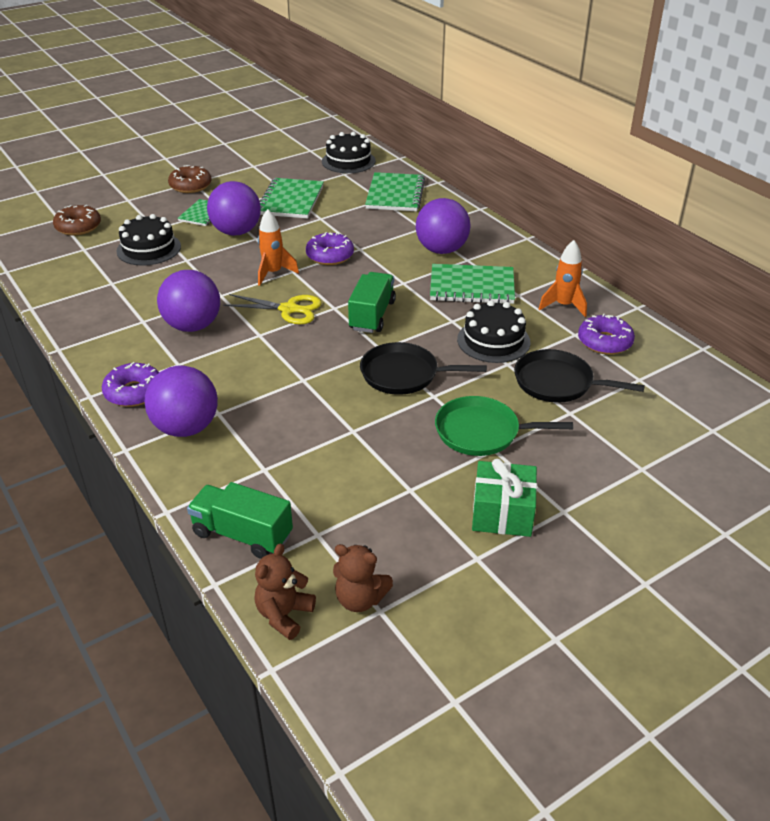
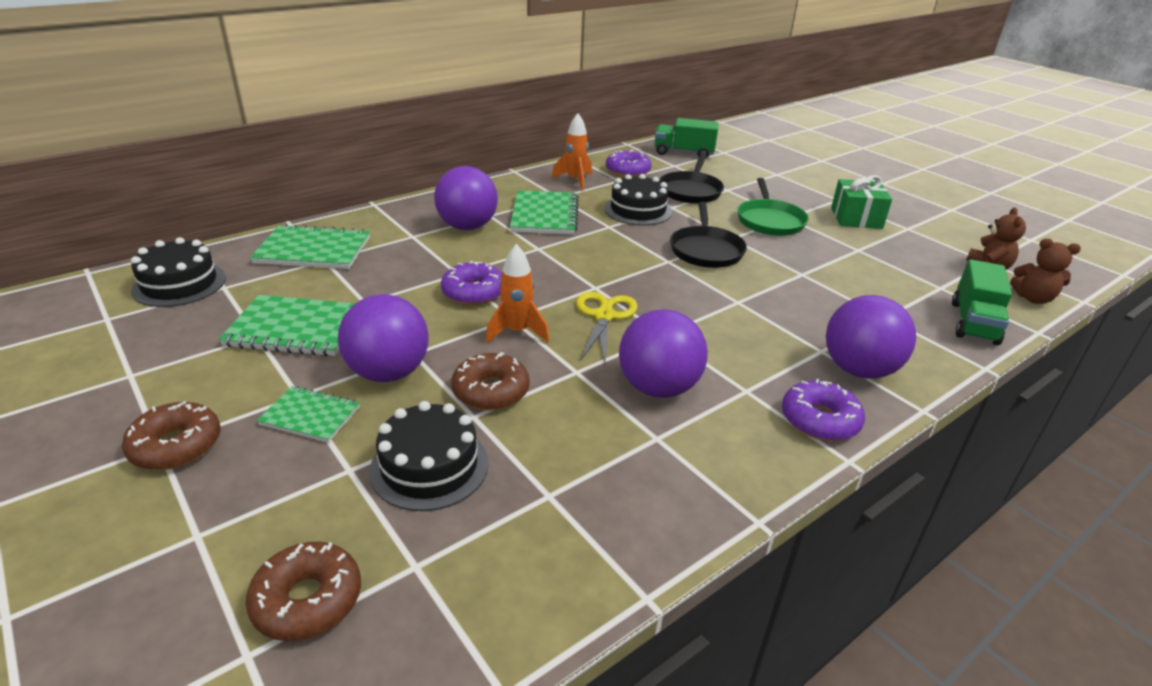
camera: 95 degrees left, 5 degrees down
(208, 265) = (491, 391): none -> brown donut
(372, 315) = (607, 265): green truck -> green truck (684, 153)

